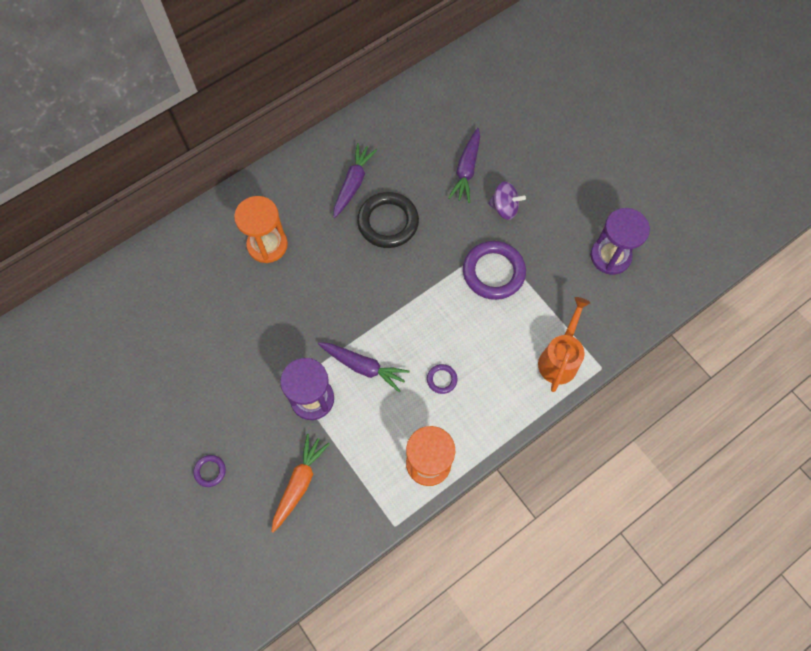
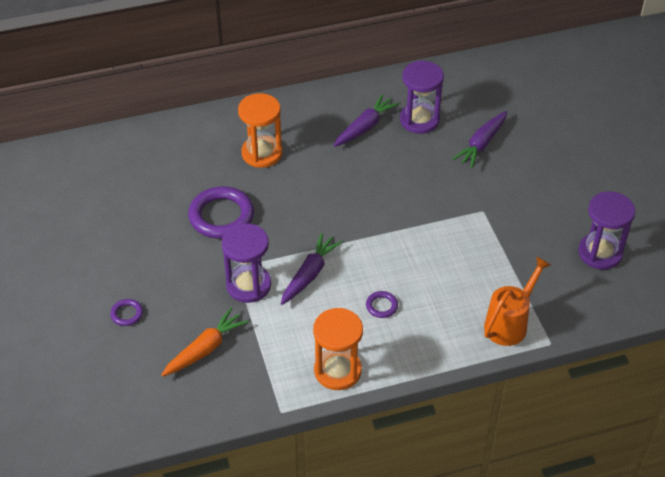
camera: 20 degrees right, 20 degrees down
(364, 367) = (309, 274): purple carrot -> purple carrot turned 105 degrees counterclockwise
(388, 222) = (385, 166): black ring -> none
(400, 160) = (419, 120): none -> purple hourglass
(493, 272) = (472, 233): purple ring -> purple ring (221, 216)
(504, 208) = (506, 184): purple spinning top -> none

